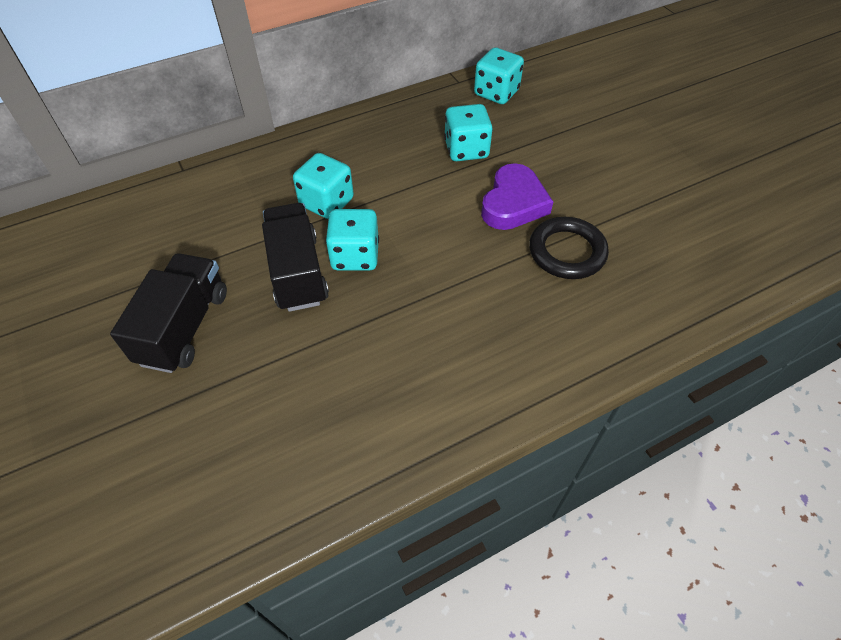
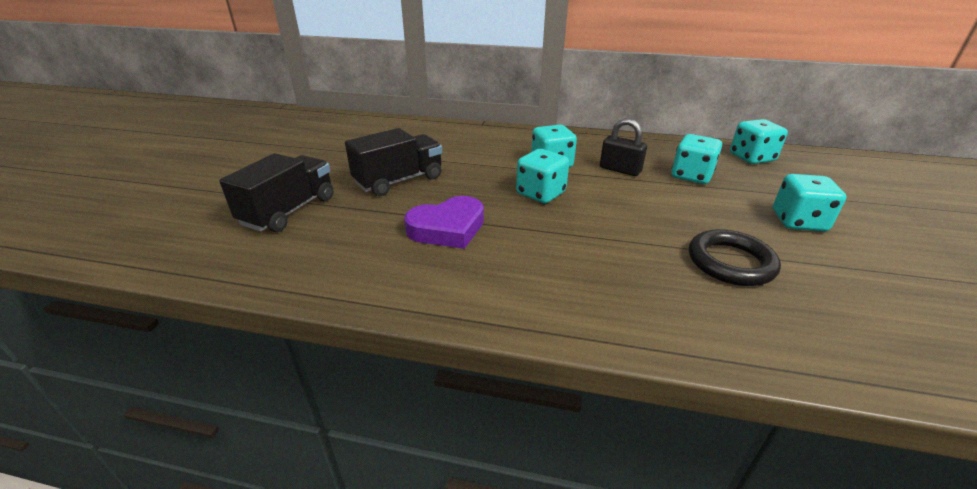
camera: 40 degrees right, 20 degrees down
(297, 272) = (493, 186): black truck -> black truck (289, 211)
(399, 175) = (620, 170): none -> black padlock
(513, 203) = (704, 216): purple heart -> purple heart (447, 228)
(581, 169) = (798, 221): none -> turquoise dice

